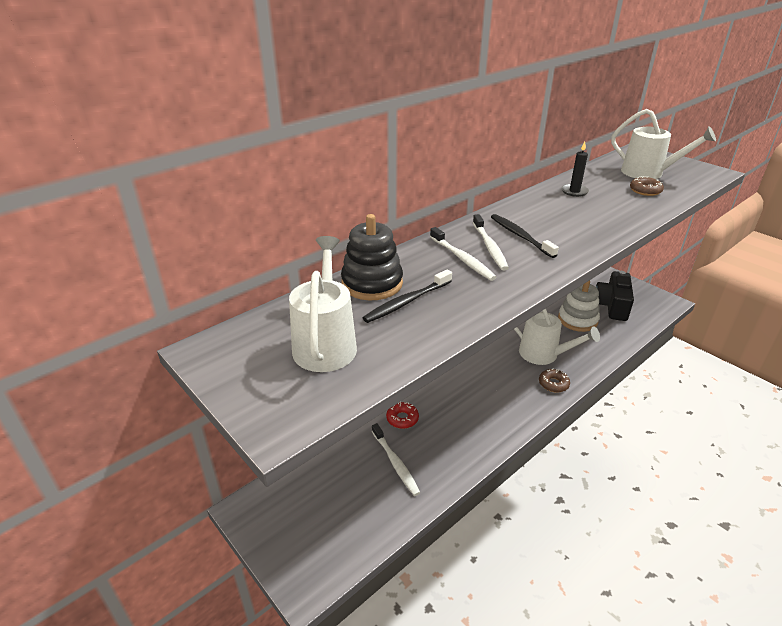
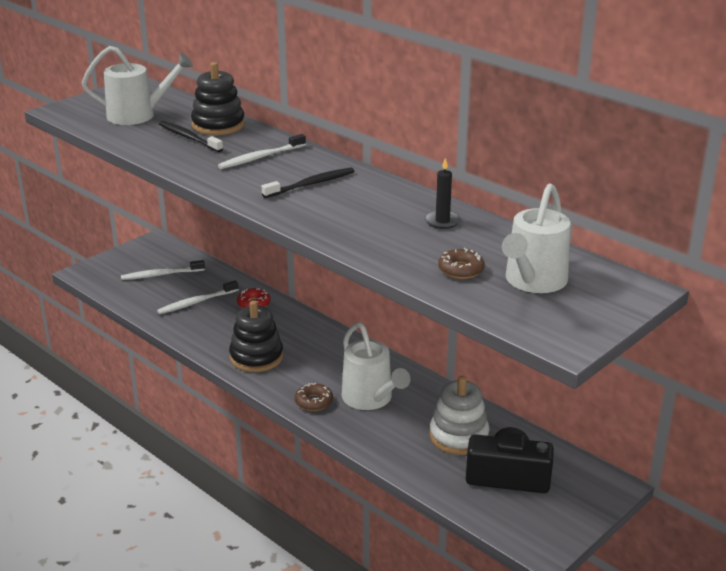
camera: 85 degrees right, 5 degrees down
(489, 247) = (285, 169): white toothbrush -> white toothbrush (161, 275)
(493, 417) = (256, 357): none -> black stacking toy
(544, 355) = (371, 399): white watering can -> white watering can turned 60 degrees counterclockwise

